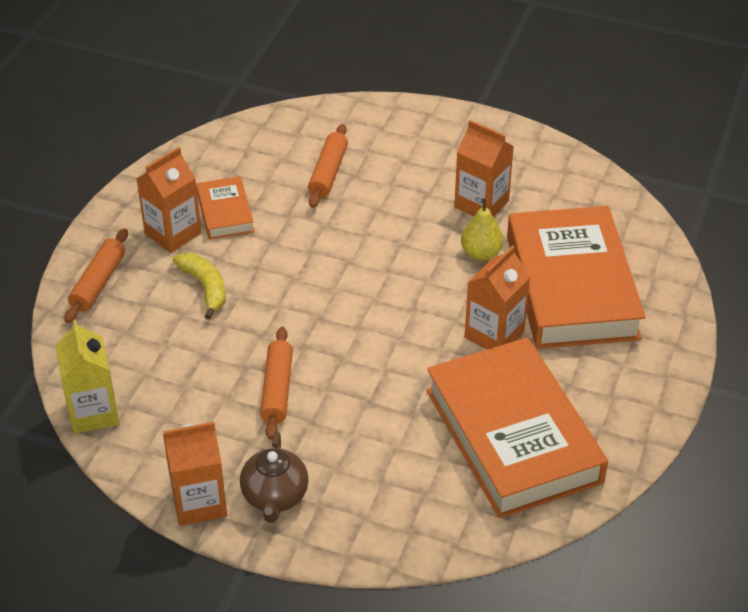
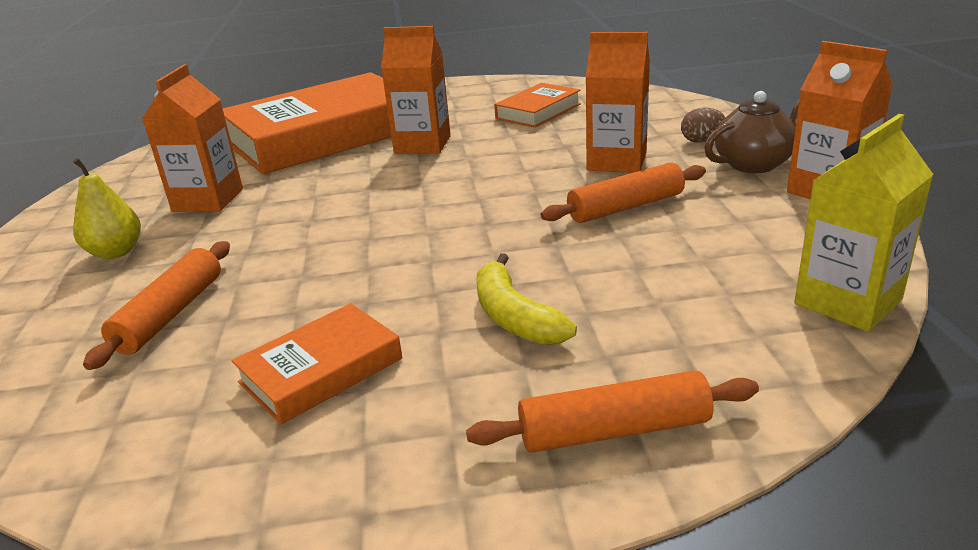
camera: 115 degrees left, 15 degrees down
(173, 233) = (414, 403): orange carton -> orange carton (617, 161)
(205, 287) = (514, 316): yellow banana -> yellow banana turned 60 degrees counterclockwise
(328, 173) = (171, 314): orange rolling pin -> orange rolling pin turned 60 degrees counterclockwise
(345, 497) = (701, 141): none -> brown egg
(481, 253) = (301, 178): yellow pear -> yellow pear (116, 252)
(513, 435) = (538, 111): orange book -> orange book, size x0.46

